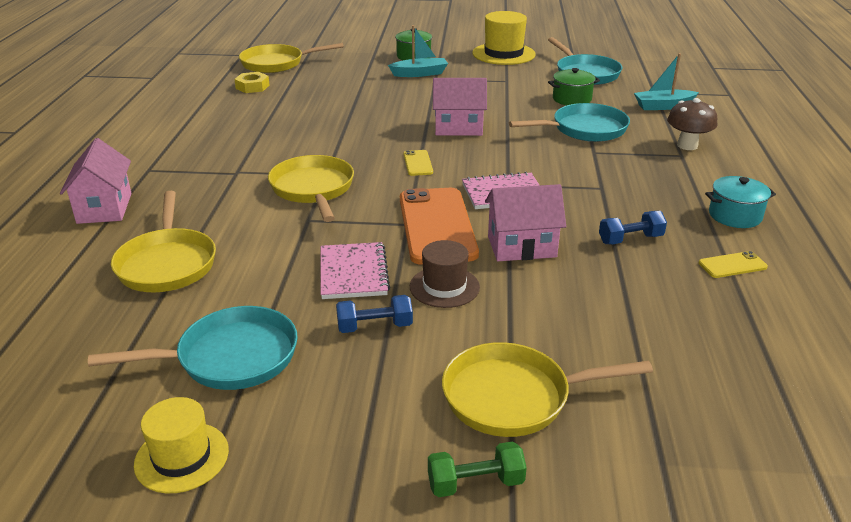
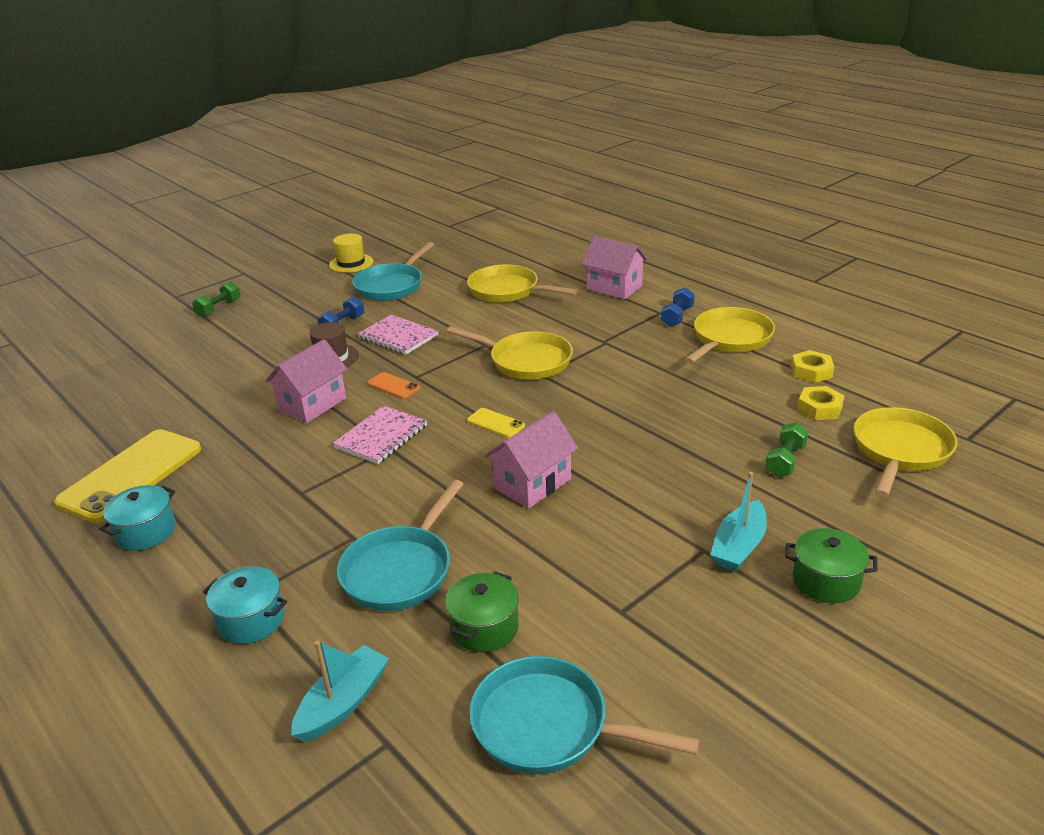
camera: 135 degrees right, 0 degrees up
(202, 98) = (811, 371): none -> yellow nut
(327, 82) = (785, 461): none -> green dumbbell
(436, 226) = (393, 386): orange phone -> orange phone, size x0.43
(503, 54) = (744, 693): yellow hat -> none
(514, 397) = (230, 337): yellow pan -> yellow pan (730, 339)
(630, 239) = (232, 454): blue dumbbell -> blue dumbbell (677, 317)
(687, 145) = (251, 620): brown mushroom -> turquoise pot
(732, 265) = (131, 475): yellow phone -> yellow phone, size x2.30

